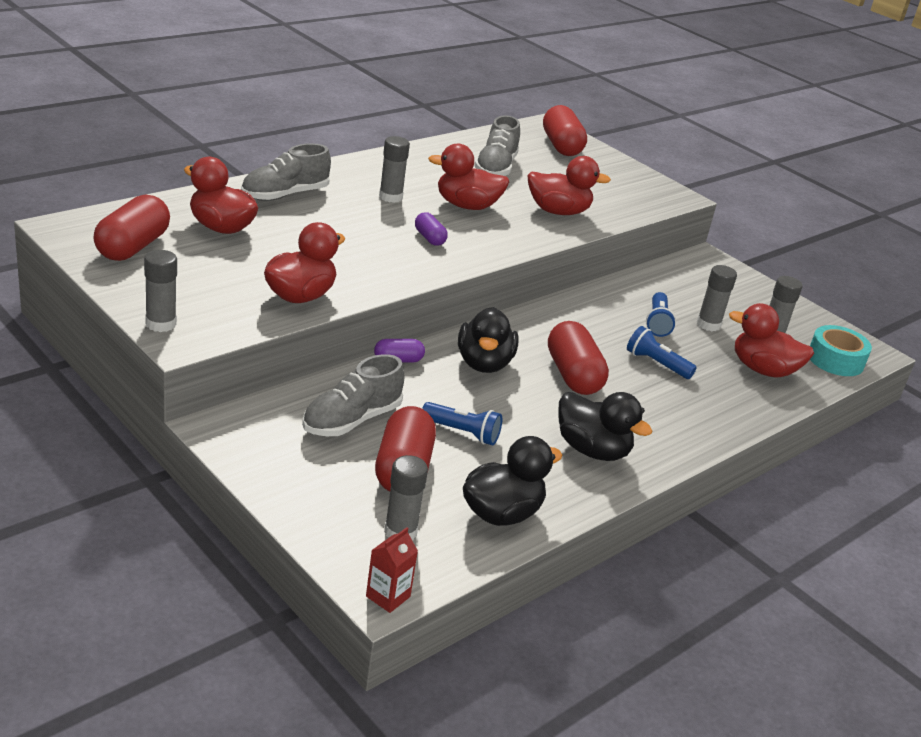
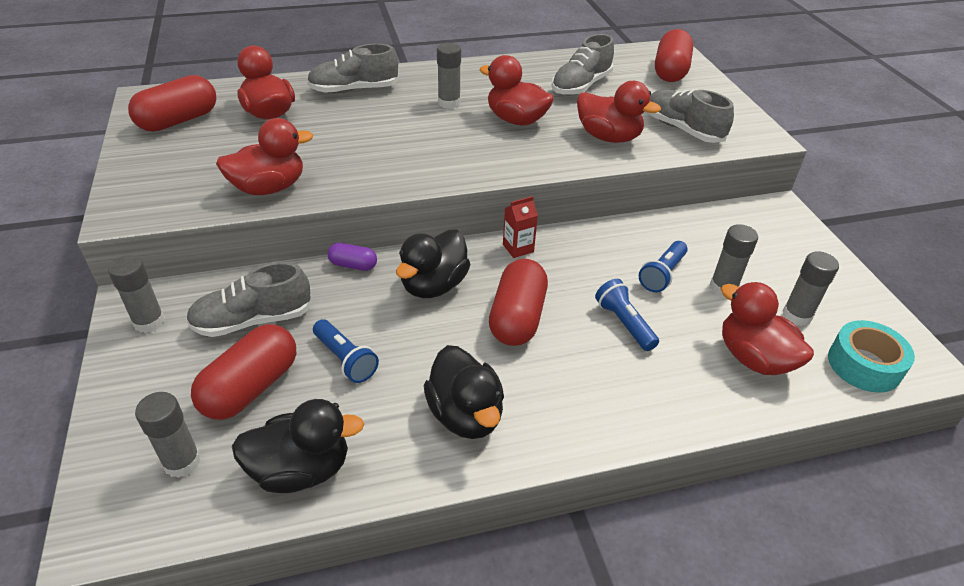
camera: 30 degrees right, 10 degrees up
(161, 324) = (123, 195): grey glue stick -> grey glue stick (149, 322)
(388, 596) = (97, 540): red carton -> red carton (518, 248)
(429, 238) = (448, 148): purple capsule -> none
(612, 197) = (682, 129): none -> grey shoe

